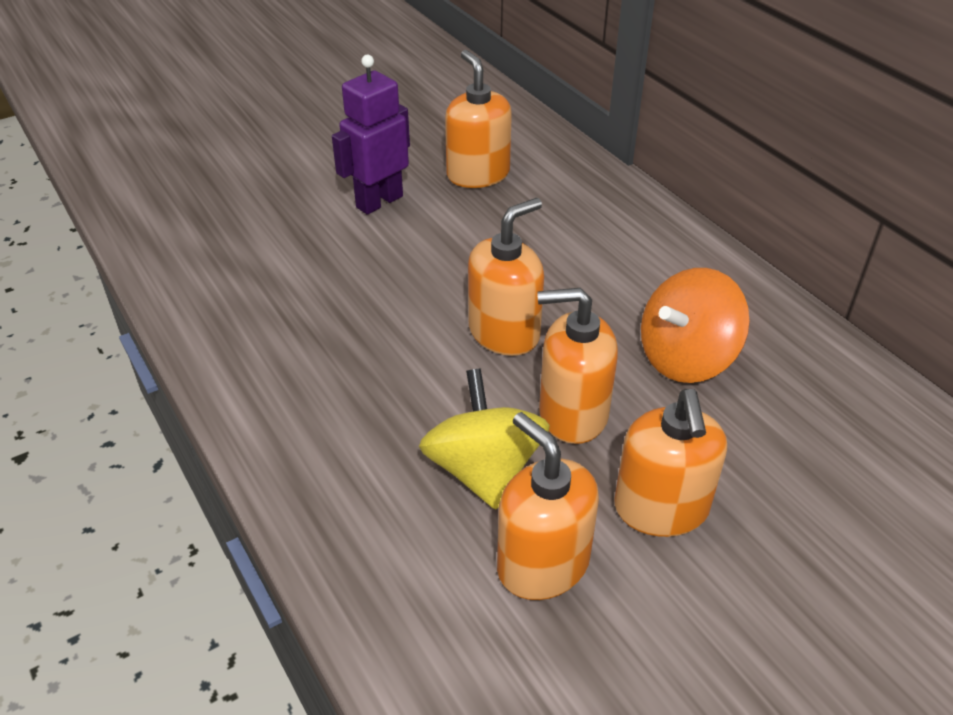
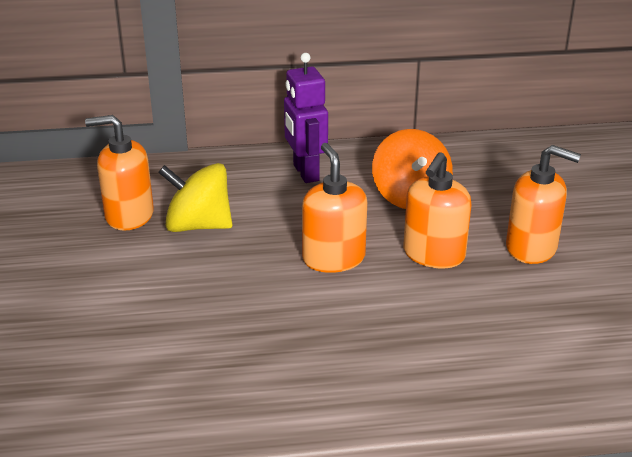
camera: 65 degrees left, 10 degrees down
(379, 201) = (114, 274): purple robot -> purple robot (305, 173)
(484, 470) = (464, 306): yellow spinning top -> yellow spinning top (198, 225)
(542, 564) = (555, 305): orange soap dispenser -> none

